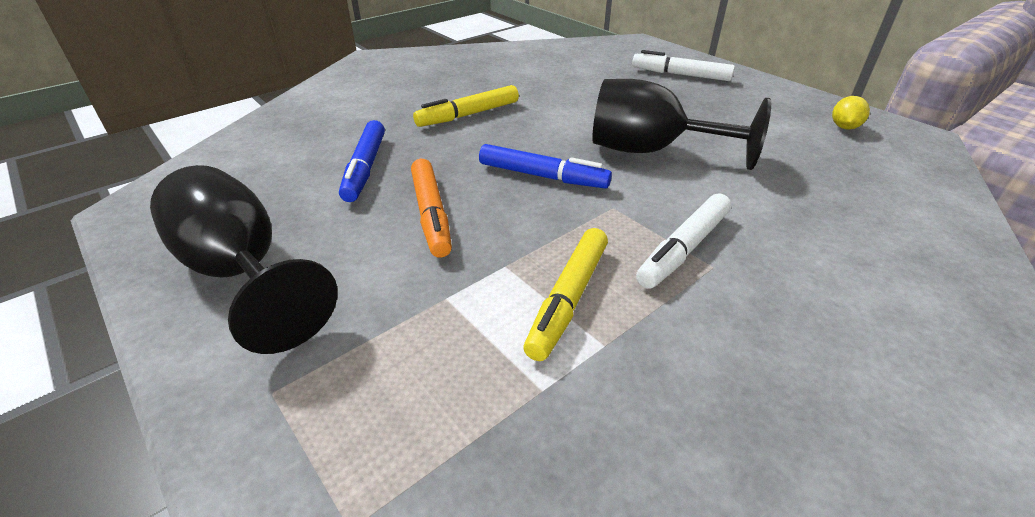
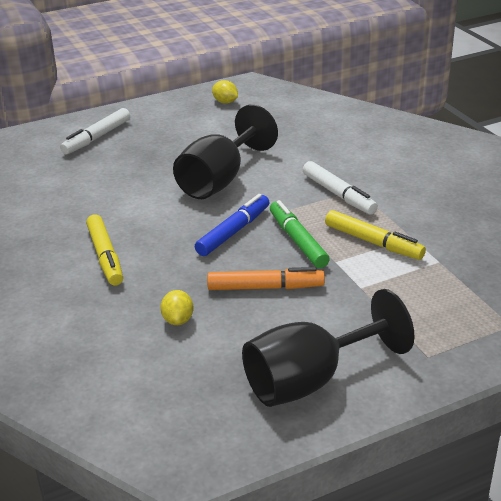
camera: 75 degrees left, 5 degrees down
(365, 168) = (178, 320): blue marker -> yellow lemon
(543, 226) = (297, 240): none -> green marker

